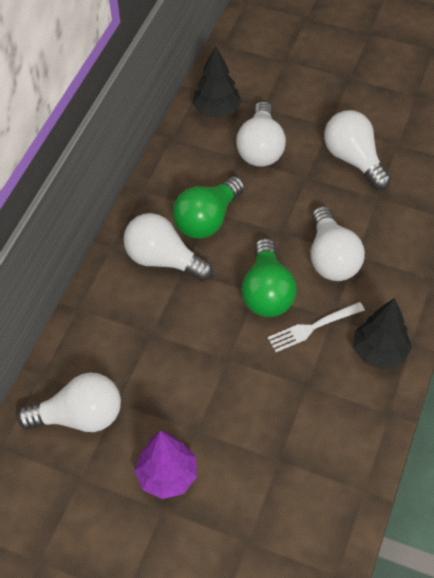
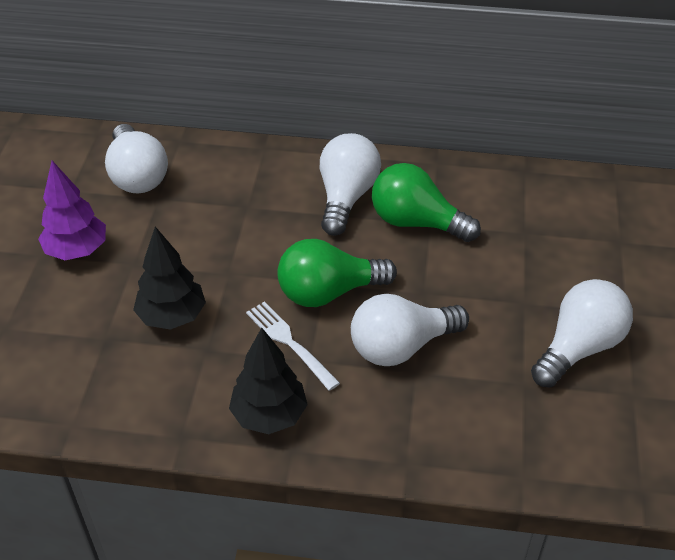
camera: 75 degrees right, 10 degrees down
(216, 110) = (589, 201): black tree -> black tree (172, 317)
(260, 148) = (549, 251): white light bulb -> none

